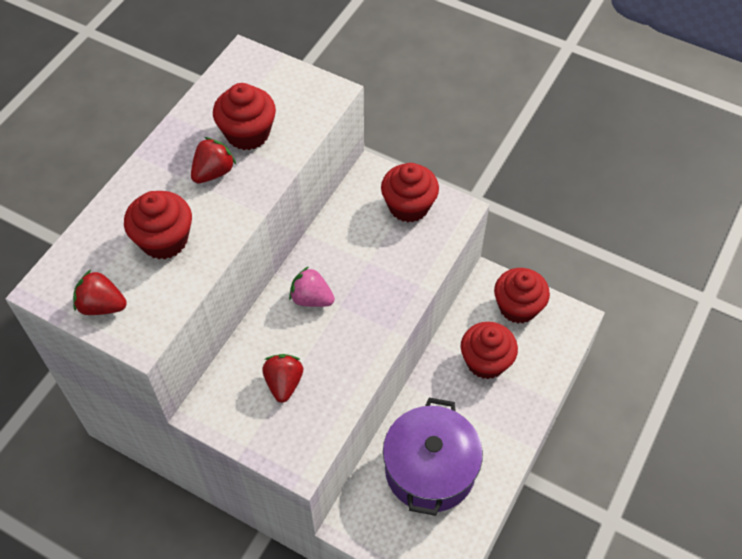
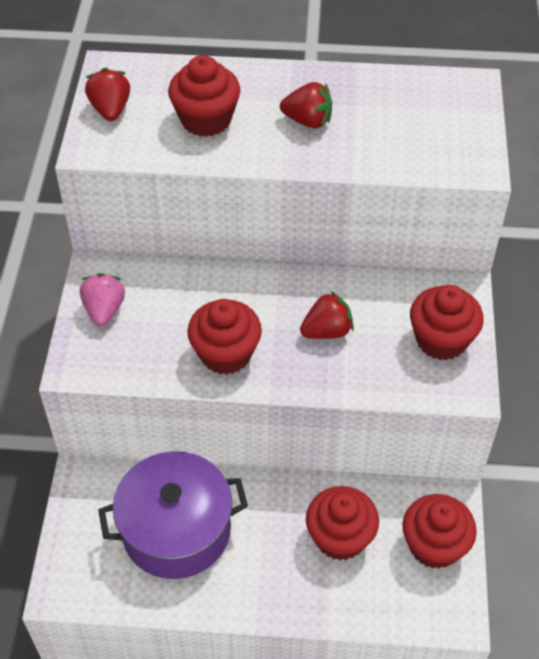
camera: 65 degrees right, 5 degrees down
(247, 133) = (374, 126): red cupcake -> red cupcake (225, 354)
(284, 383) = (157, 318): red strawberry -> red strawberry (327, 331)
(311, 299) = (268, 301): pink strawberry -> pink strawberry (104, 310)

